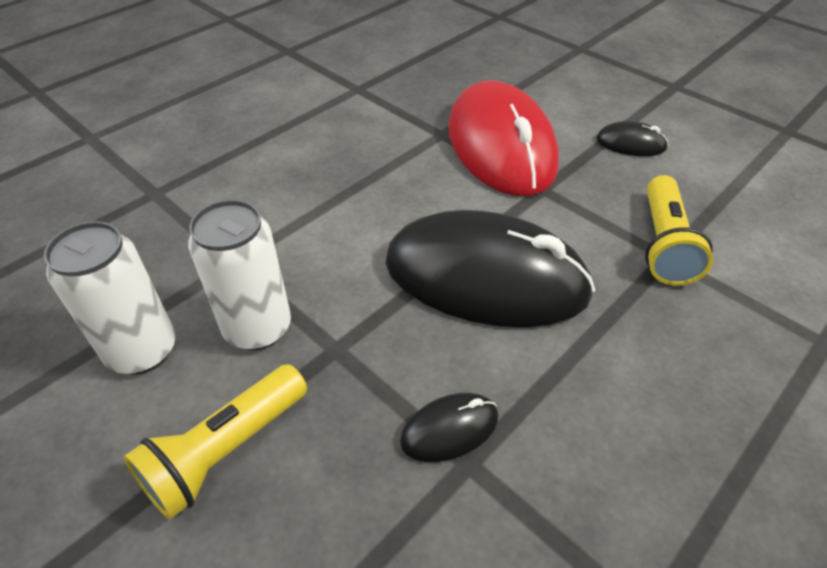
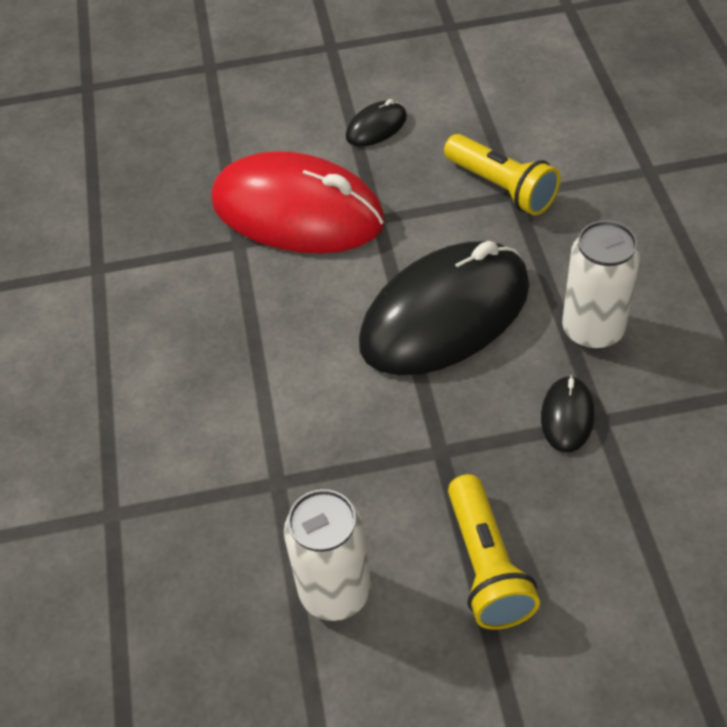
camera: 50 degrees left, 5 degrees up
(258, 328) = (376, 496): white can -> white can (593, 330)

